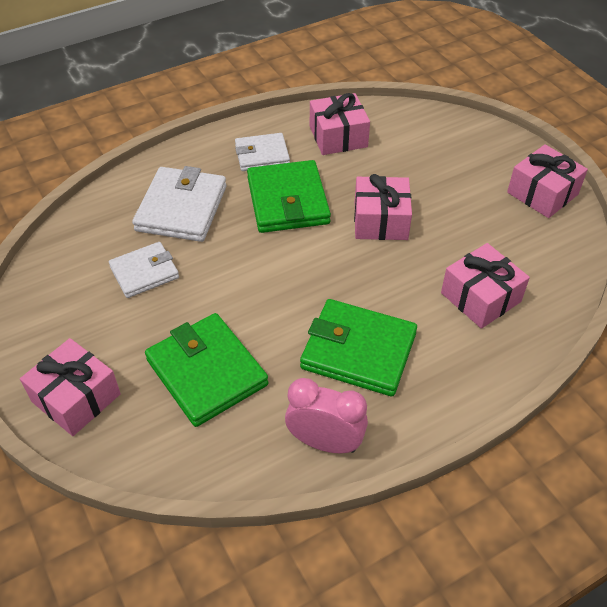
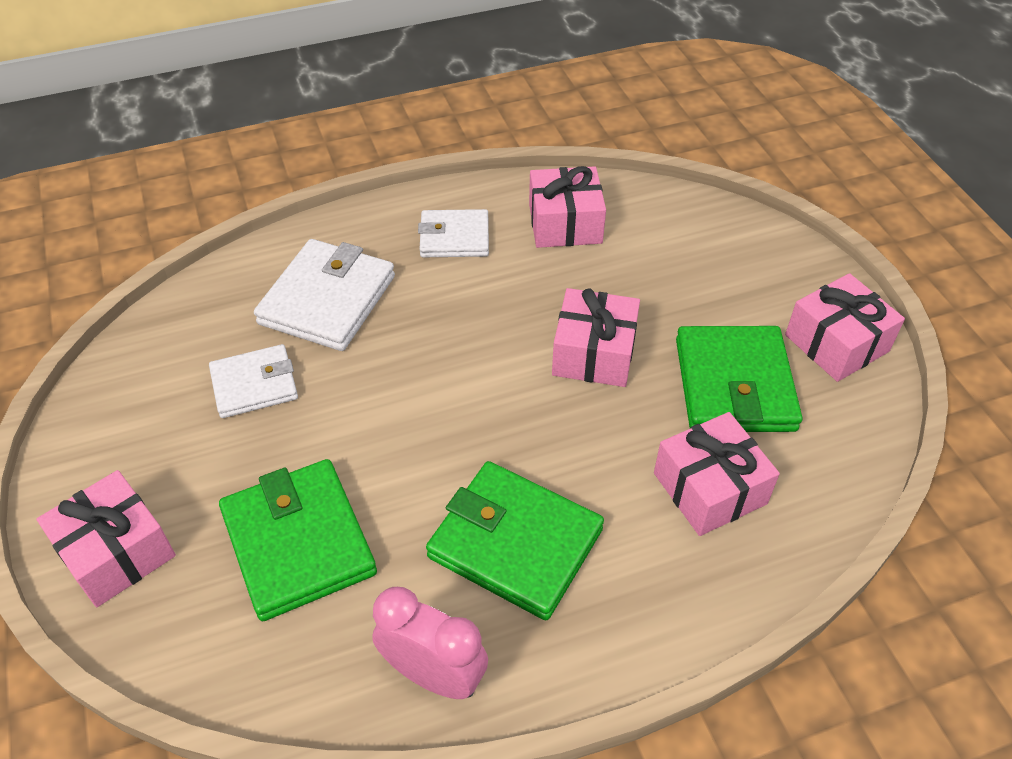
camera: 10 degrees right, 0 degrees up
(288, 201) = (473, 308): green wallet -> green wallet (734, 384)

